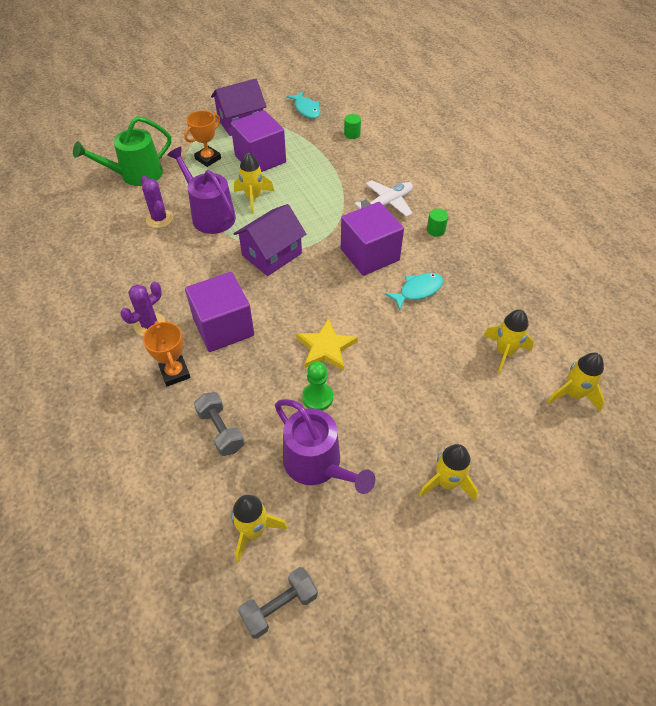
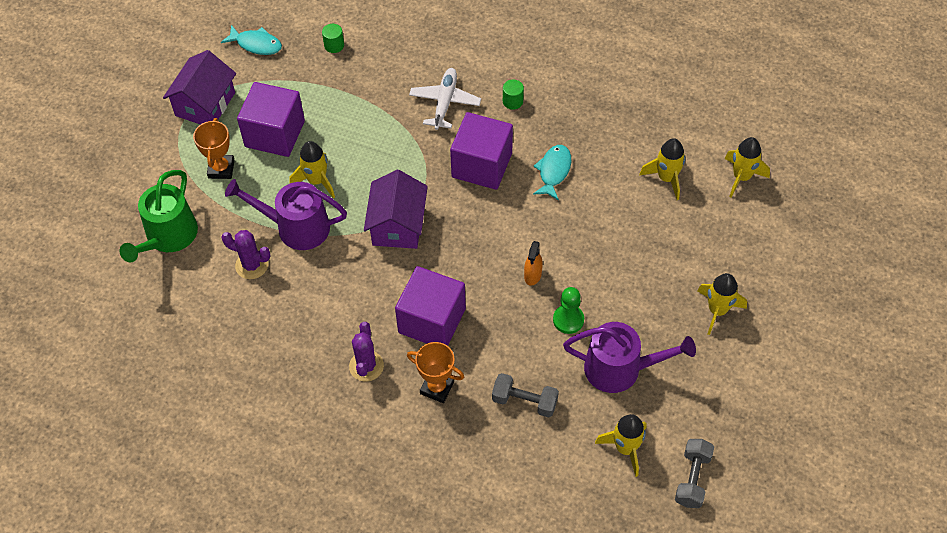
camera: 40 degrees left, 5 degrees up
(326, 348) = (532, 275): yellow star -> orange spray bottle

